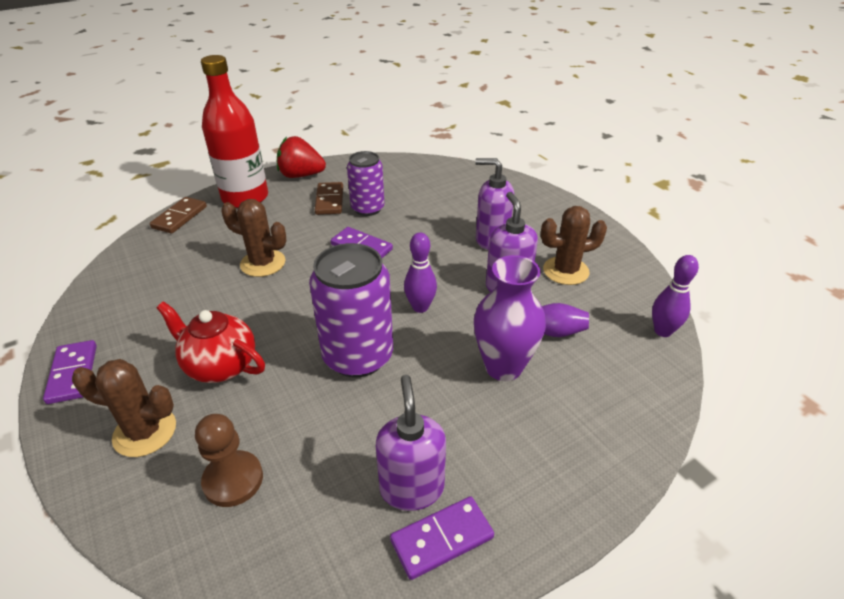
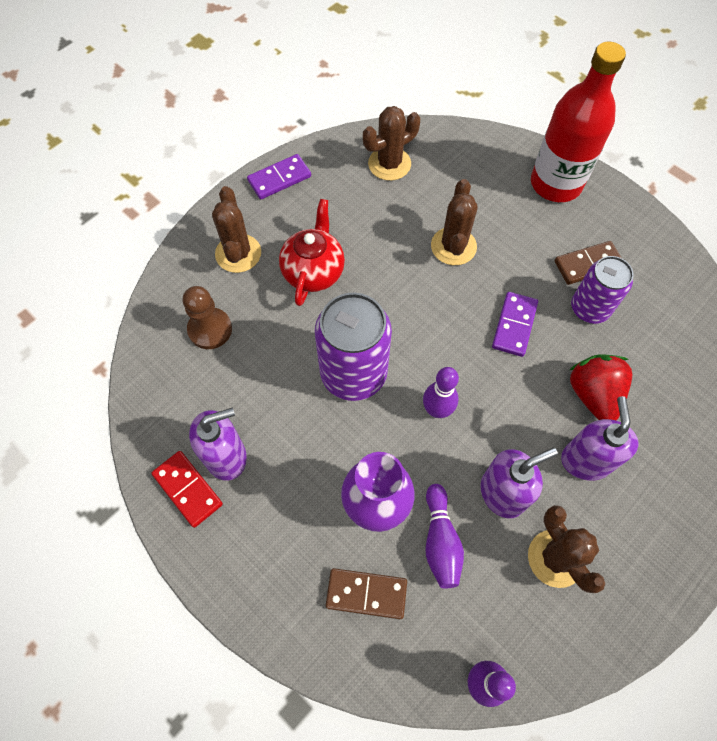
camera: 75 degrees right, 25 degrees up
(137, 284) = (389, 164): none -> brown cactus
(180, 217) = (497, 145): brown domino -> brown domino (366, 594)
(301, 175) = (626, 217): red strawberry -> red strawberry (593, 394)
(442, 539) = (187, 489): purple domino -> red domino

